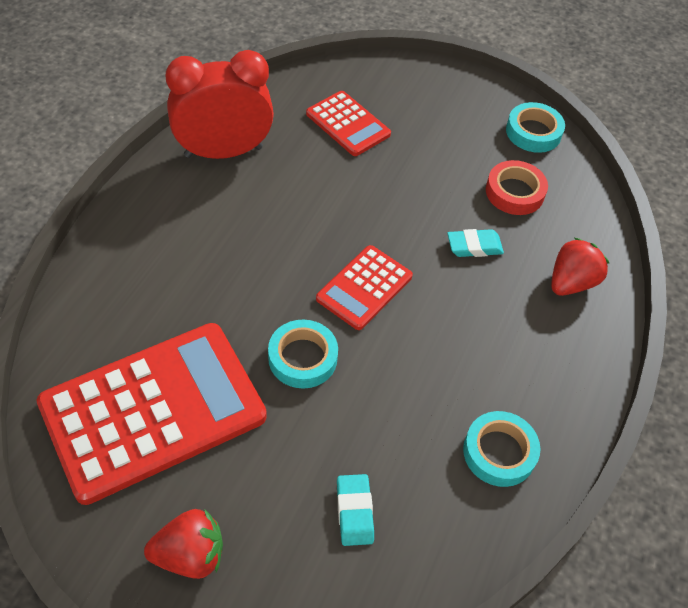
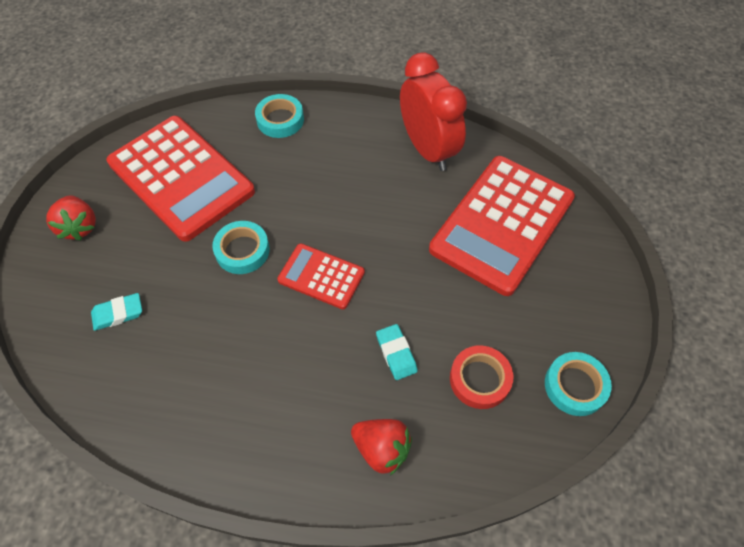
camera: 80 degrees right, 5 degrees up
(348, 124) = (502, 224): red calculator -> red calculator, size x1.97
(499, 452) = (181, 408): turquoise tape -> turquoise tape (280, 120)

